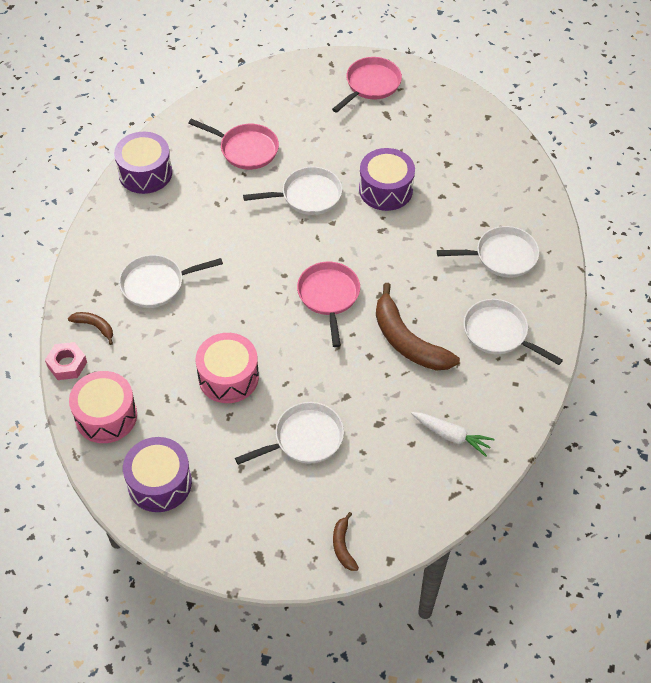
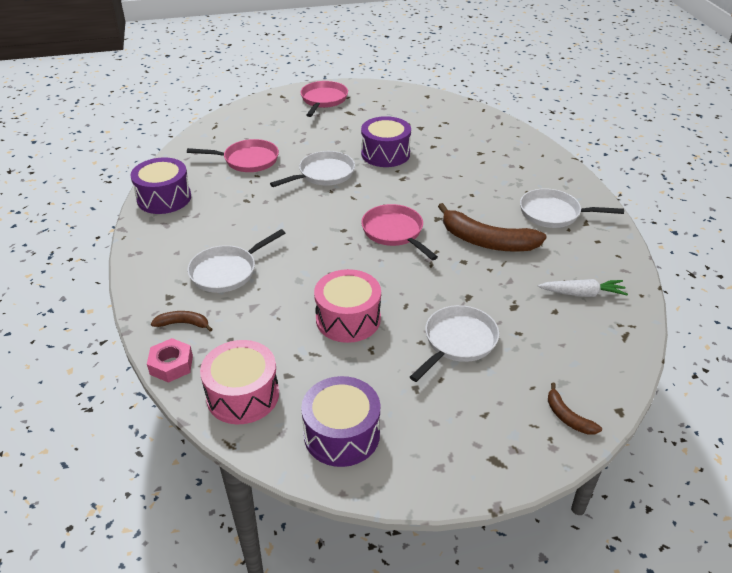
camera: 25 degrees left, 15 degrees down
(501, 256) = (510, 167): white pan -> none

